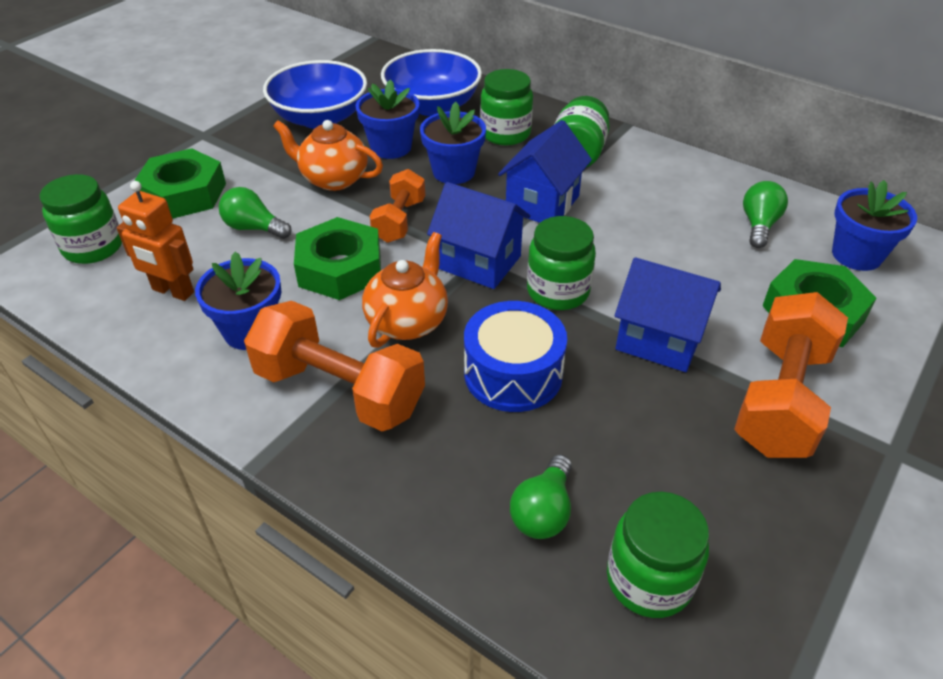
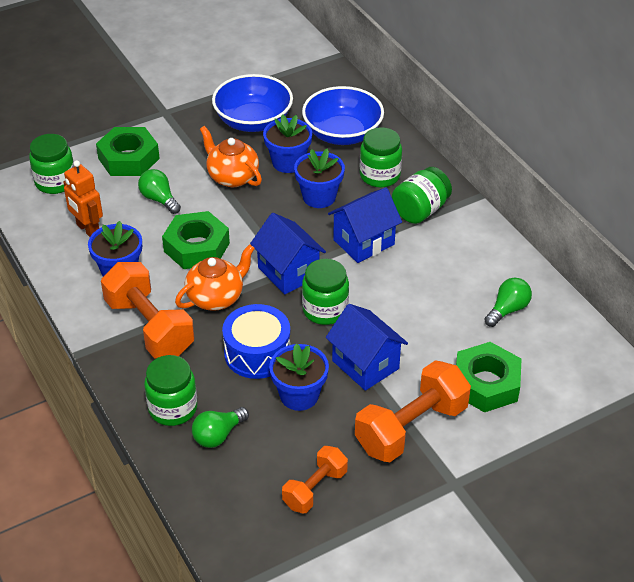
camera: 25 degrees right, 0 degrees up
(399, 221) = (256, 224): orange dumbbell -> orange dumbbell (315, 489)
(649, 580) = (249, 490): green jar -> green jar (173, 408)
(856, 255) = (559, 355): blue flower pot -> blue flower pot (299, 395)

